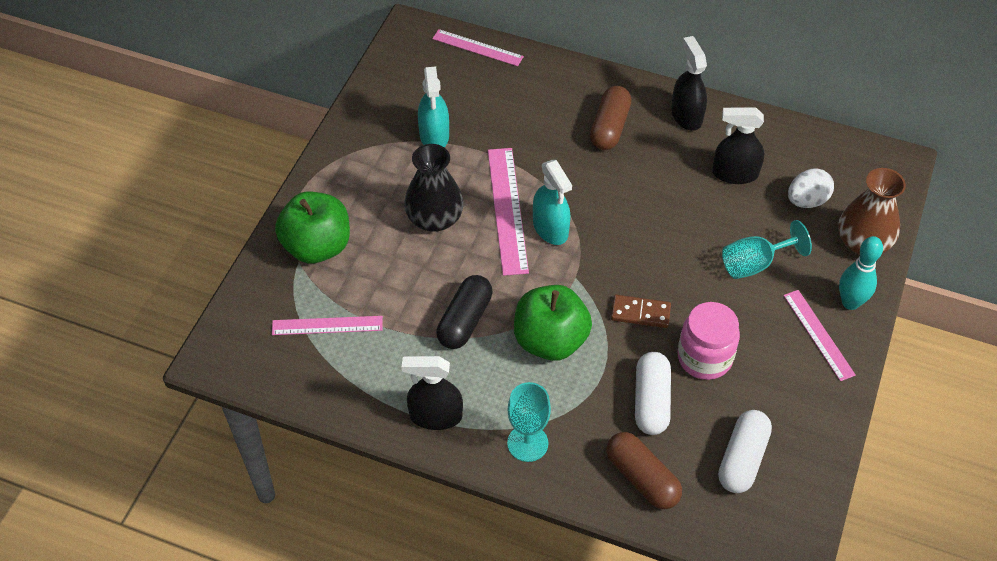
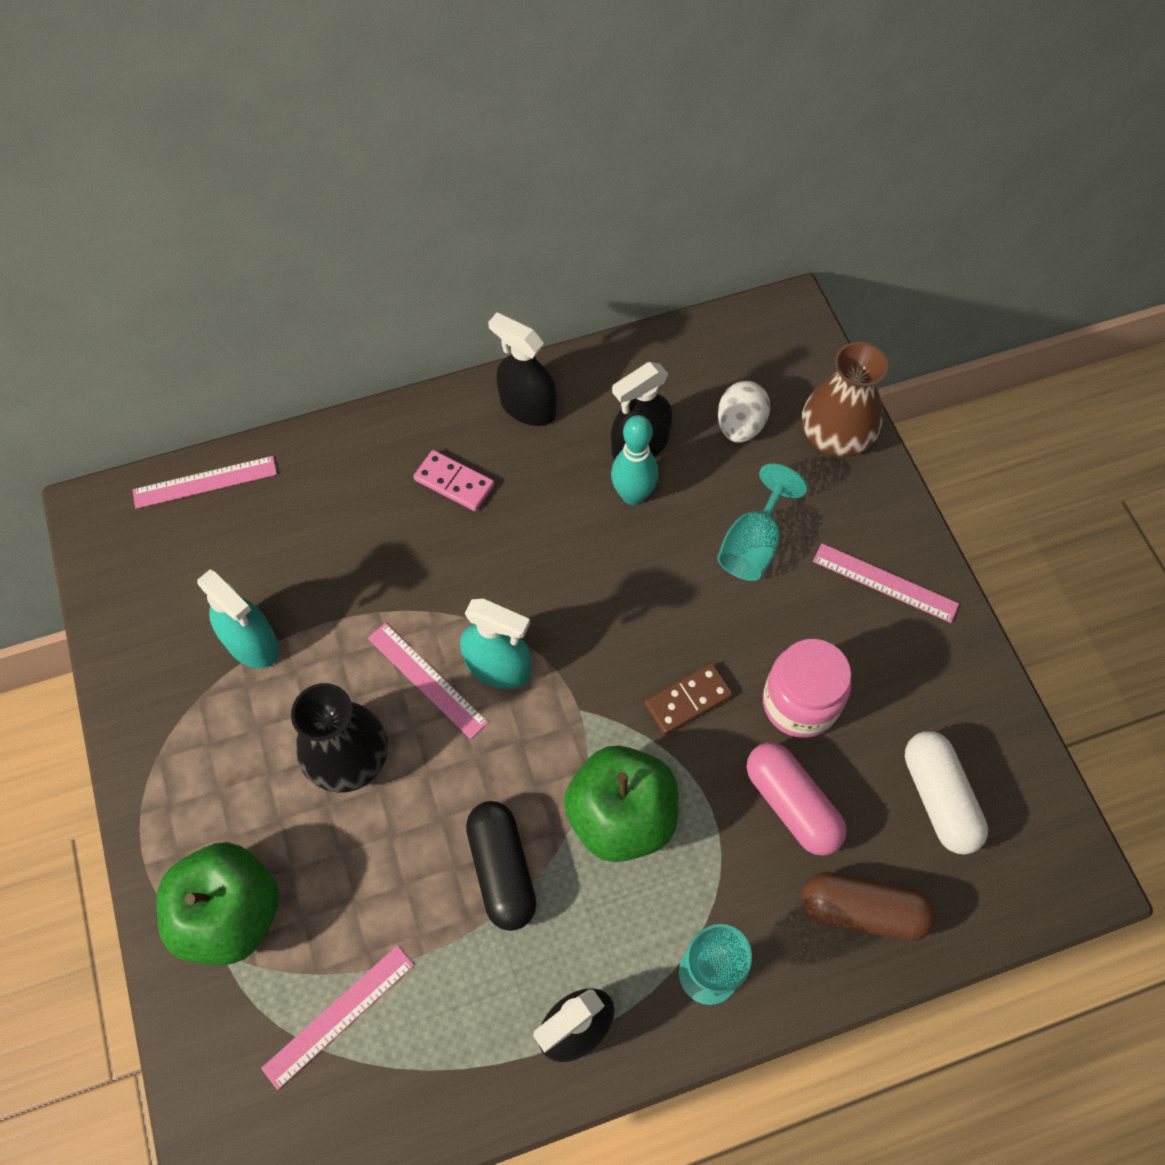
camera: 40 degrees left, 10 degrees up
(507, 210) = (427, 680): pink ruler -> pink ruler, size x0.65
(609, 127) = (454, 482): brown capsule -> pink domino
(651, 401) = (792, 804): white capsule -> pink capsule
(850, 302) = (883, 519): turquoise bowling pin -> turquoise bowling pin (633, 495)

